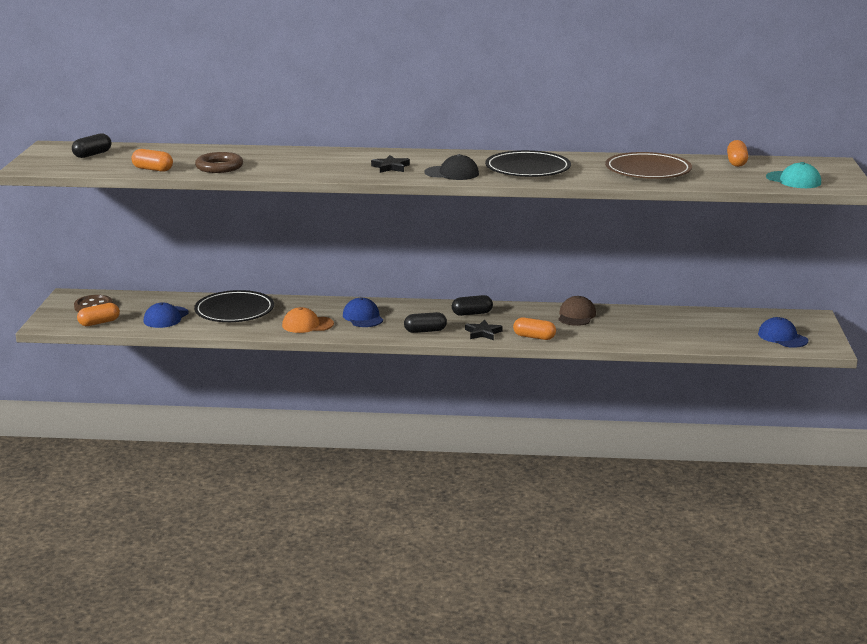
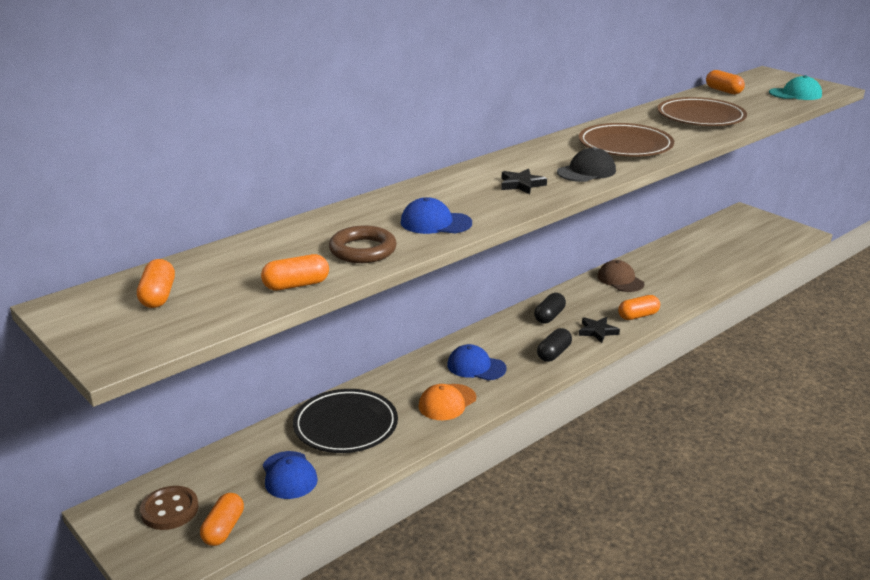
camera: 45 degrees left, 5 degrees up
(92, 154) = (158, 296): black capsule -> orange capsule
(527, 169) = (625, 145): black plate -> brown plate
(782, 337) = (765, 236): blue cap -> blue cap (435, 223)

